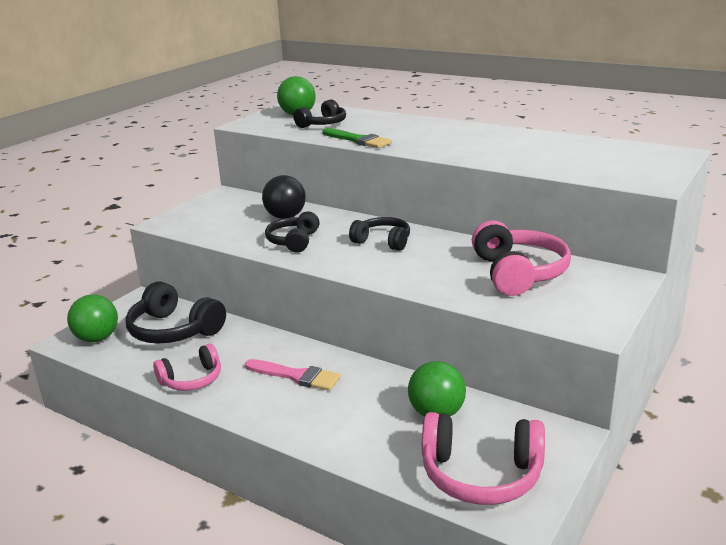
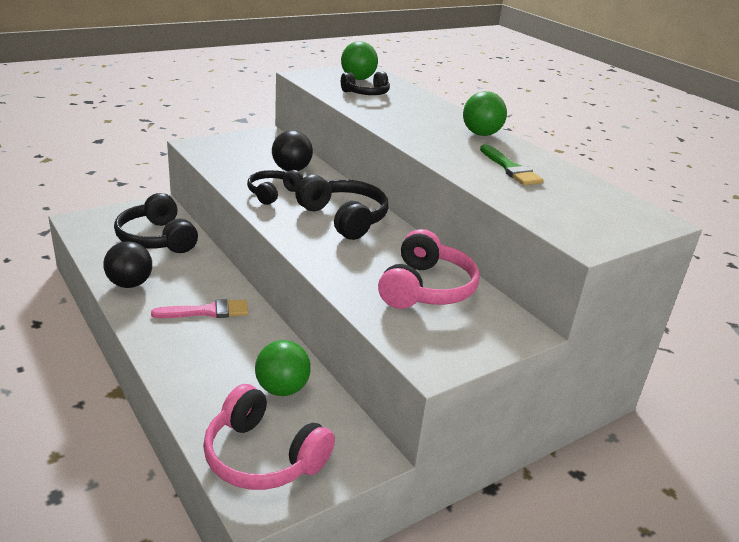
camera: 20 degrees right, 5 degrees up
(97, 338) = (99, 225): green ball -> green ball (481, 134)
(192, 379) = (130, 284): pink headphones -> black ball
(296, 376) = (207, 311): pink brush -> pink brush turned 60 degrees counterclockwise
(358, 140) = (374, 117): green brush -> green brush (510, 168)
(383, 241) = (344, 218): black headphones -> black headphones, size x1.59

